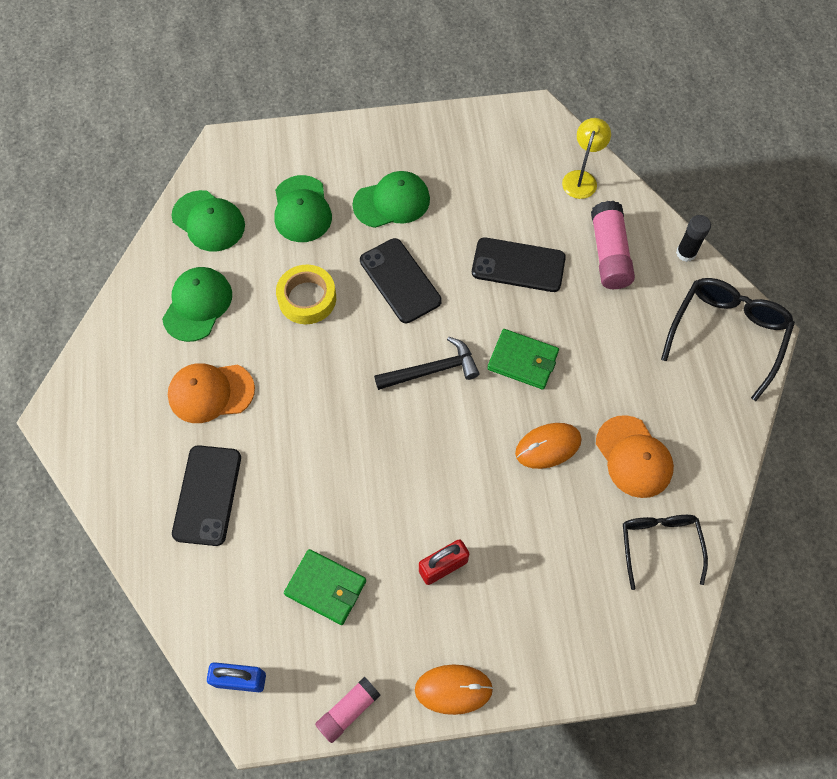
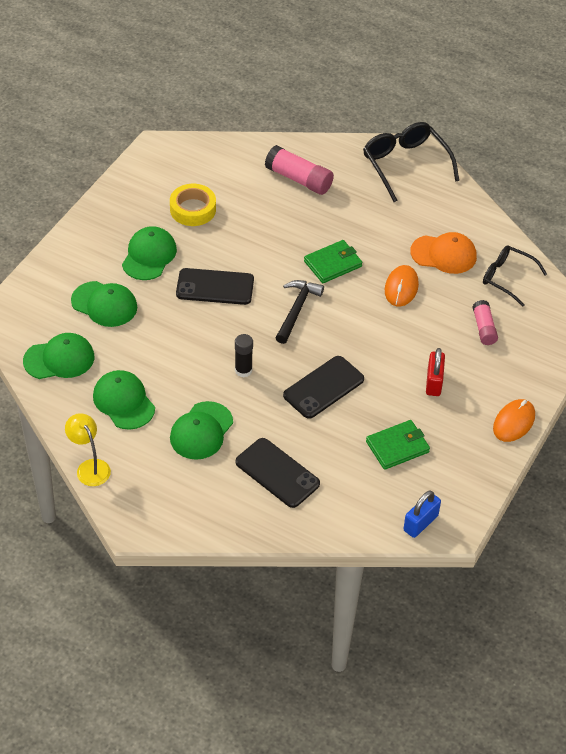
camera: 55 degrees left, 15 degrees down
(211, 392) = (201, 431): orange cap -> green cap
(307, 298) = (179, 341): yellow tape -> yellow tape (193, 209)
(348, 710) = (485, 479): pink glue stick -> pink glue stick (484, 328)
(518, 265) = (263, 224): black phone -> black phone (323, 387)
(581, 178) = (231, 157): yellow lamp -> yellow lamp (90, 467)
(686, 253) = (334, 146): black glue stick -> black glue stick (243, 370)

